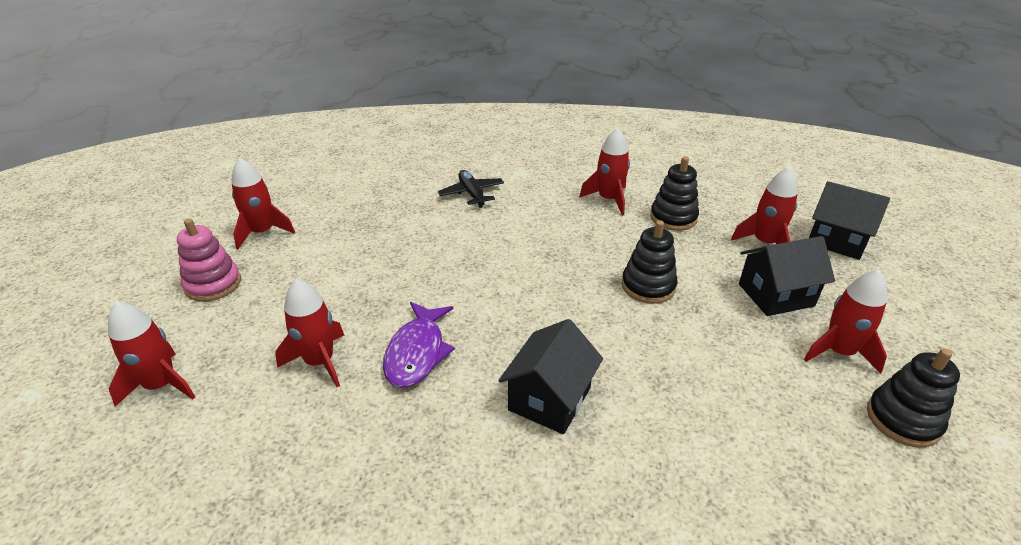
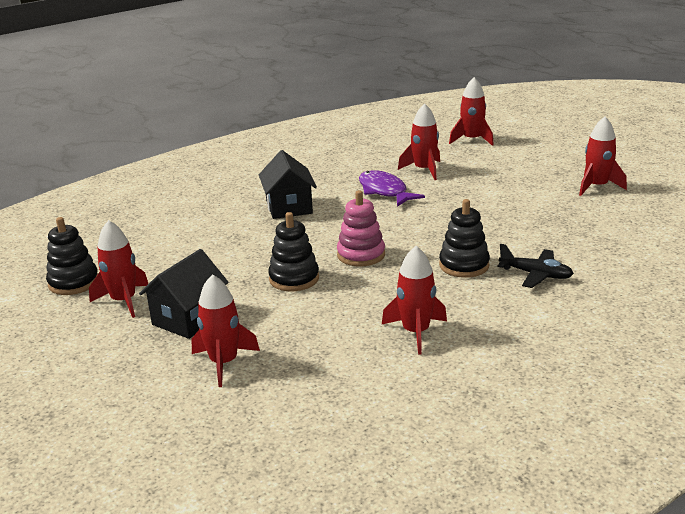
camera: 140 degrees right, 10 degrees down
(213, 284) = (548, 163): pink stacking toy -> pink stacking toy (361, 255)
(673, 218) = (333, 345): black stacking toy -> black stacking toy (464, 265)
(836, 240) = (149, 404): black house -> none

